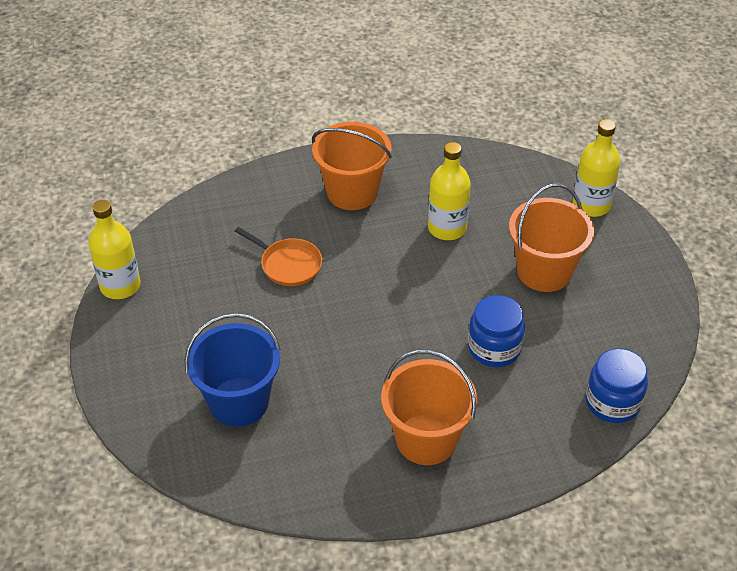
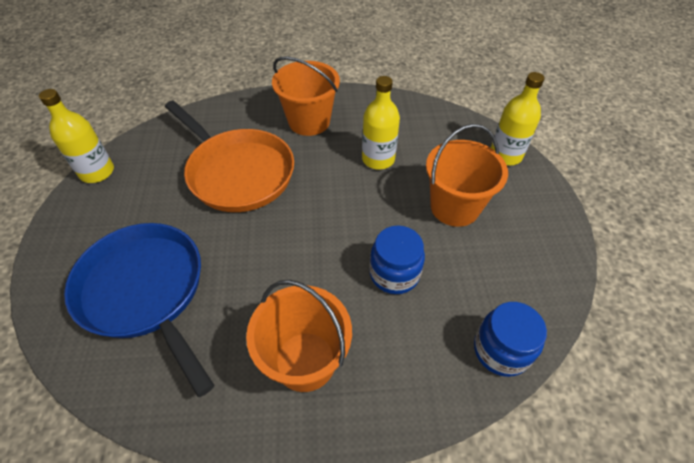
camera: 10 degrees right, 5 degrees up
(239, 402) = (146, 291): blue bucket -> blue pan
(288, 264) = (237, 172): orange pan -> orange pan, size x2.05

